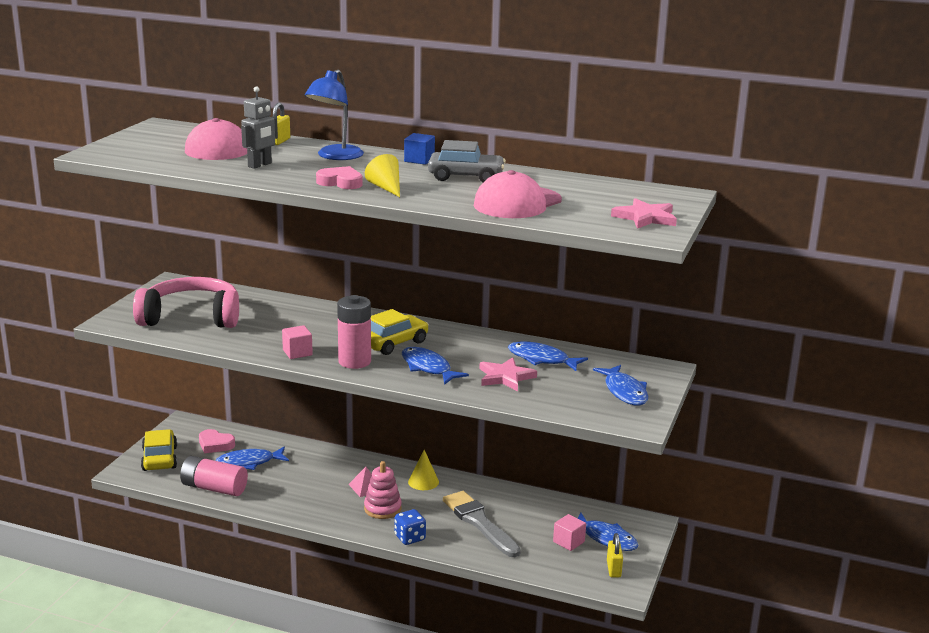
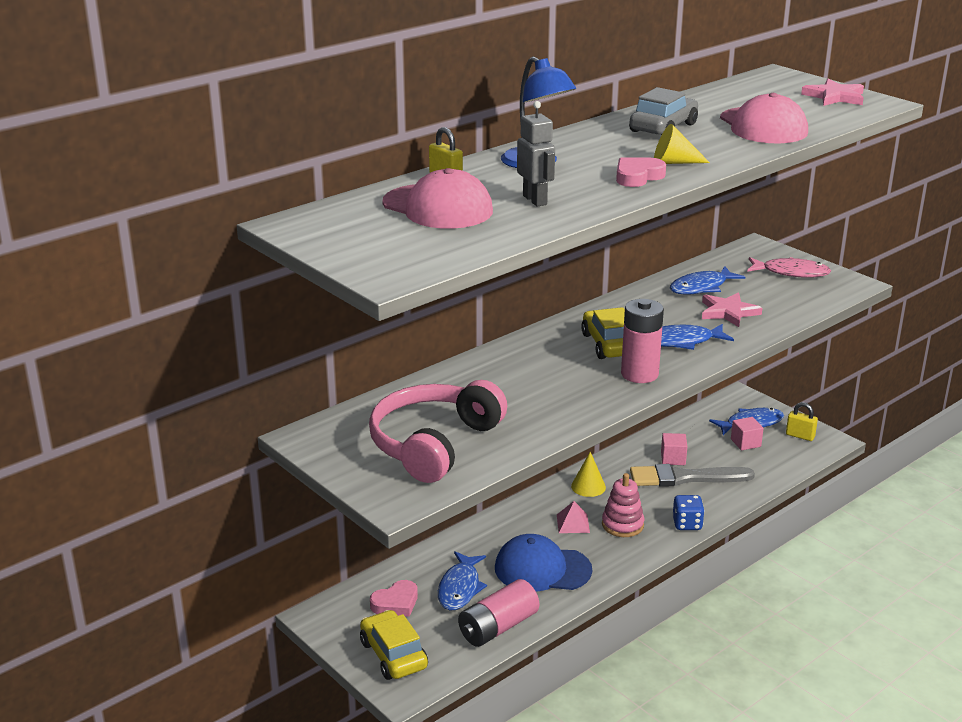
camera: 60 degrees left, 5 degrees up
(159, 458) = (393, 655): yellow car -> yellow car turned 45 degrees clockwise
(296, 488) = (542, 569): none -> blue cap
(297, 352) = (592, 400): pink cube -> pink cube (673, 459)
(419, 160) = (587, 134): blue cube -> none
(624, 391) = (791, 272): blue fish -> pink fish

